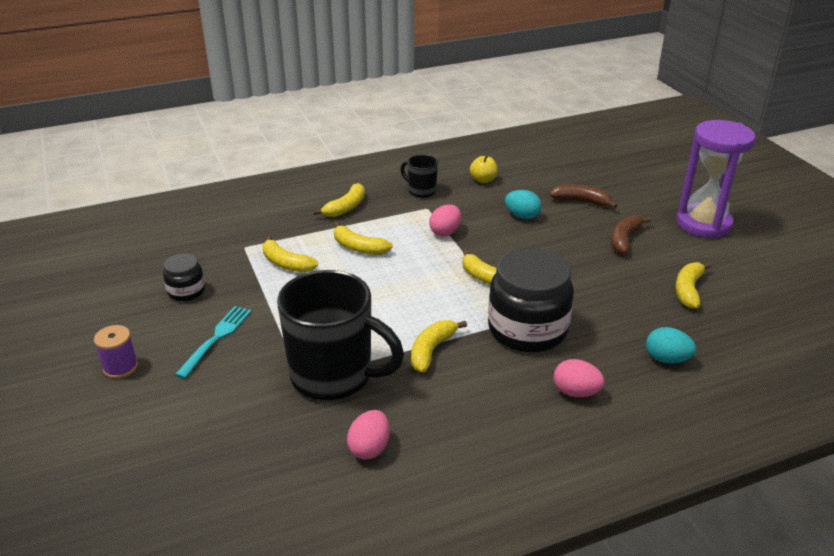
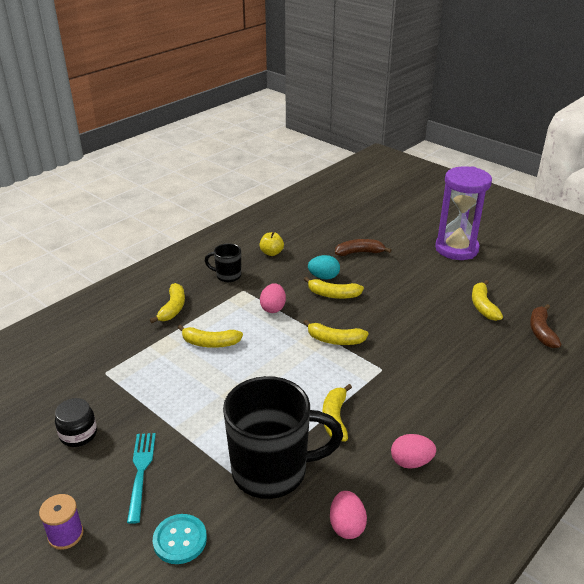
camera: 25 degrees left, 0 degrees up
(209, 405) = (180, 540): none -> turquoise button
(286, 263) = (155, 377): yellow banana -> yellow banana (333, 294)
(527, 329) = (394, 375): black jar -> none
(576, 392) = (465, 417): pink egg -> pink egg (411, 462)
(624, 239) = (412, 277): brown banana -> brown banana (541, 332)
(666, 359) = (506, 367): turquoise egg -> none

